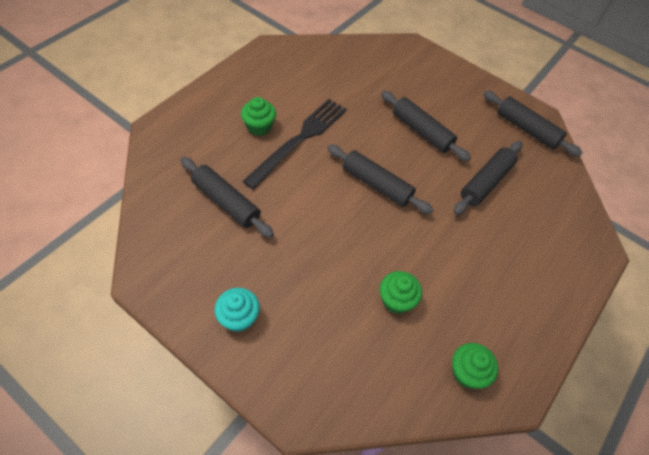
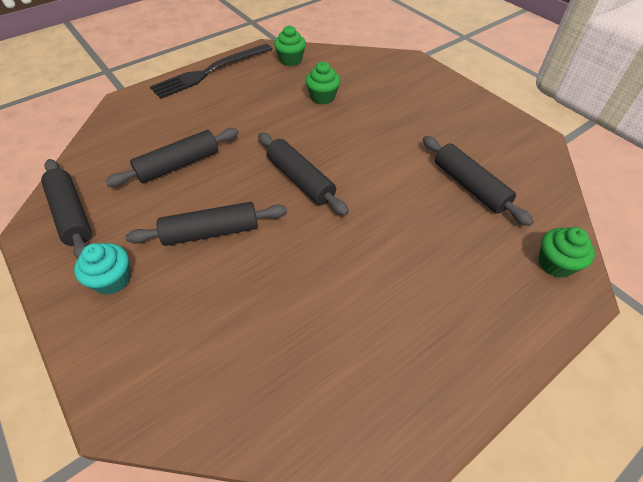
camera: 160 degrees left, 5 degrees down
(238, 318) = (452, 105): turquoise cupcake -> turquoise cupcake (112, 280)
(259, 127) = (431, 272): green cupcake -> green cupcake (555, 264)
(299, 140) = (378, 245): black fork -> black fork (210, 72)
(421, 131) = (211, 232): black rolling pin -> black rolling pin turned 75 degrees counterclockwise

